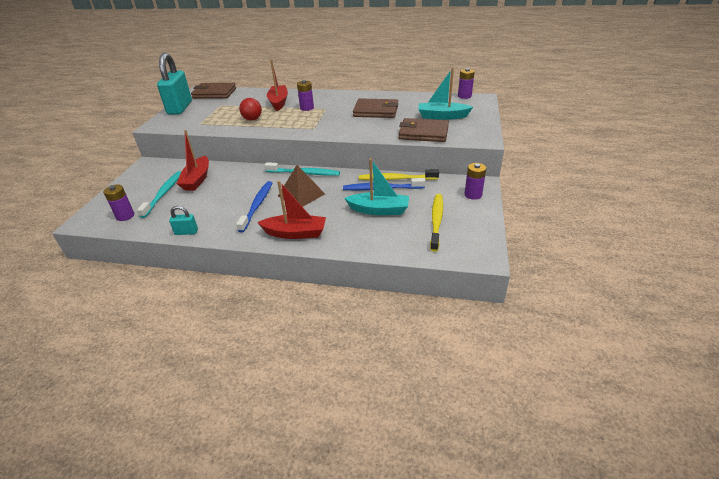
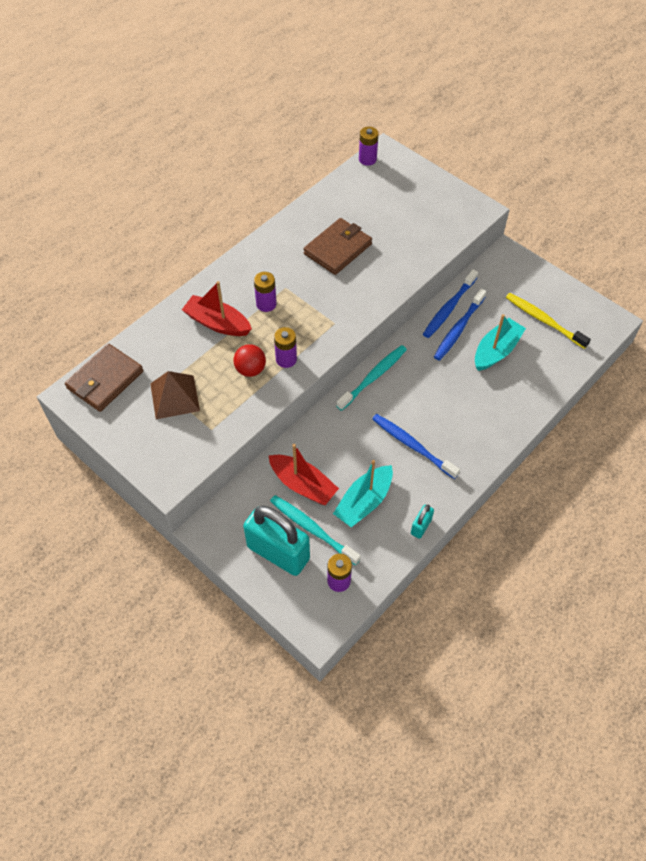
camera: 60 degrees left, 20 degrees up
(180, 108) = (126, 437): turquoise padlock -> turquoise padlock (278, 552)
(295, 233) = (489, 433): red boat -> none
(301, 195) = (419, 399): brown pyramid -> brown pyramid (174, 397)
(396, 179) = (449, 308): yellow toothbrush -> blue toothbrush
(423, 133) = (429, 242): brown wallet -> none
(442, 116) = (403, 206): turquoise boat -> turquoise boat (364, 502)
(473, 195) = (521, 271): purple battery -> purple battery (286, 359)

